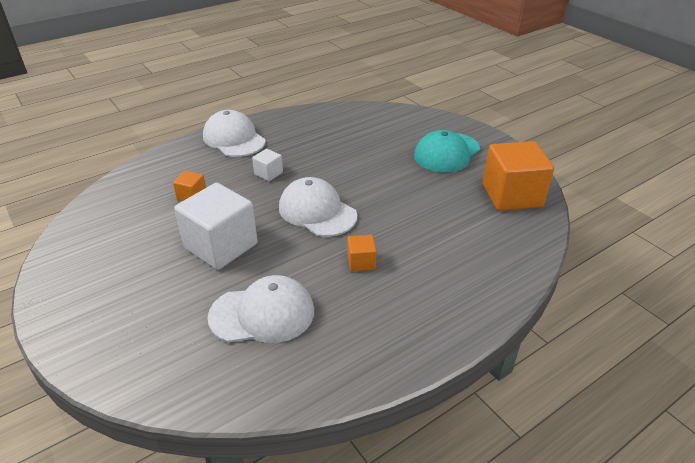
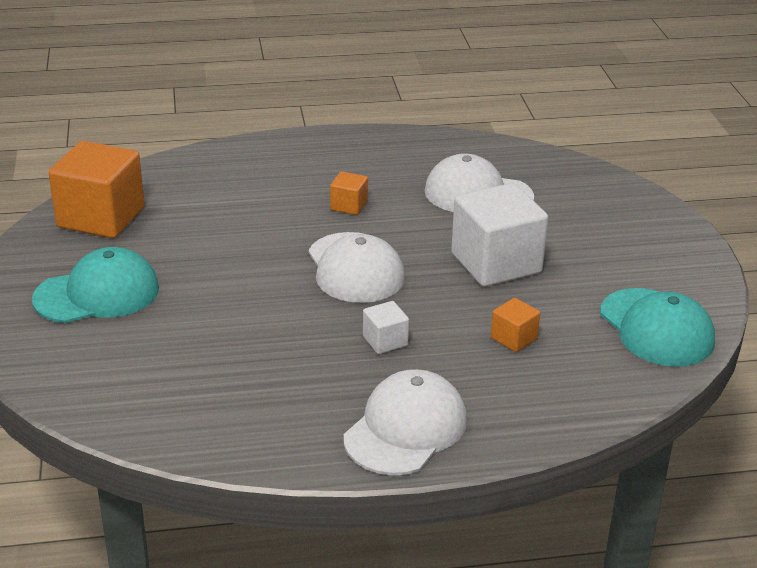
camera: 155 degrees left, 5 degrees down
(95, 230) = (656, 328): none -> turquoise cap
(234, 139) = (406, 429): white cap -> white cap turned 135 degrees counterclockwise

